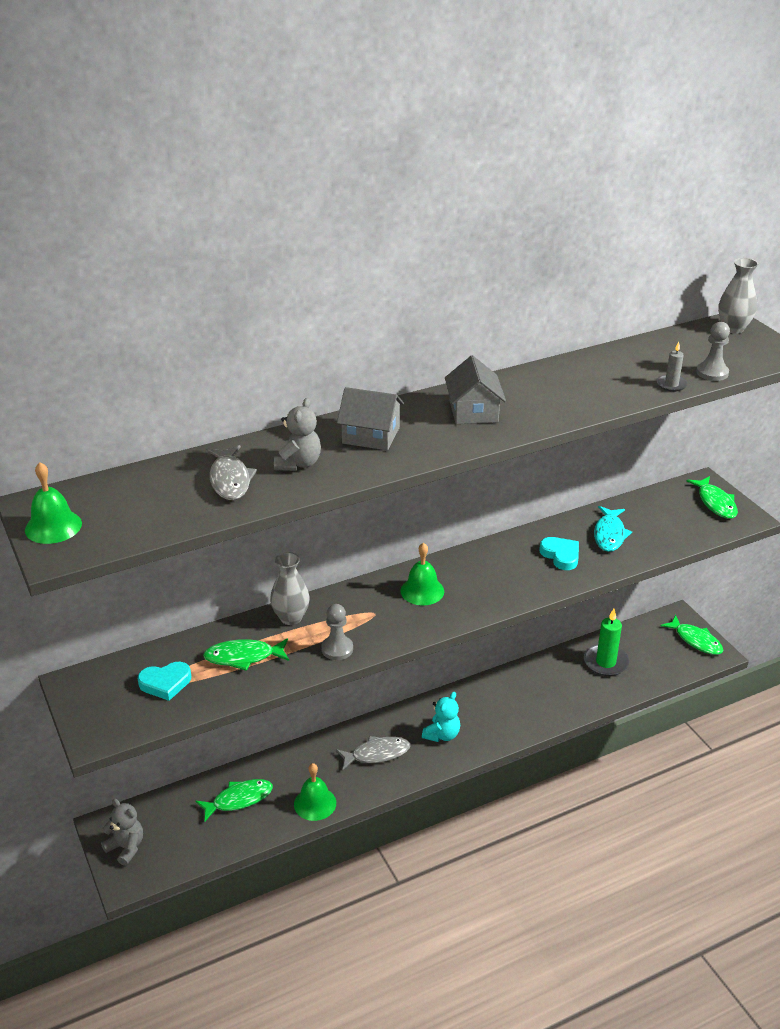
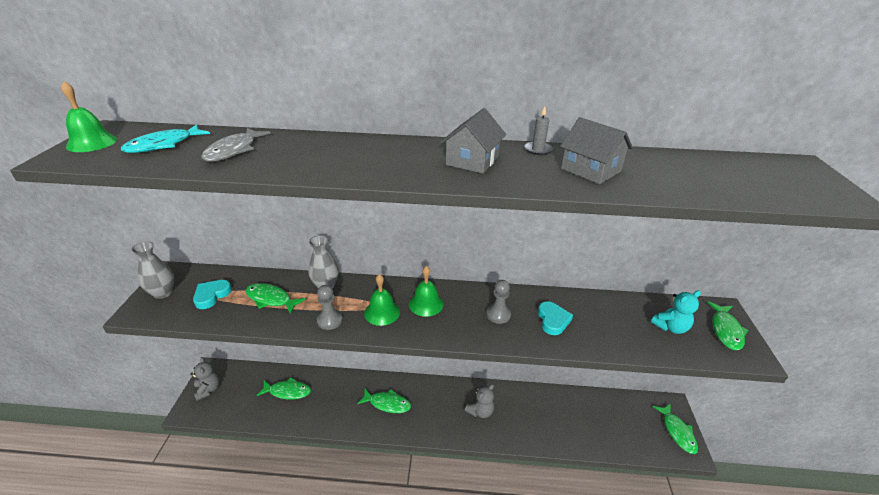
camera: 30 degrees right, 0 degrees up
(165, 683) = (212, 295): turquoise heart -> turquoise heart turned 105 degrees clockwise
(298, 464) = (292, 155): grey teddy bear -> grey teddy bear (480, 411)
(315, 803) = (324, 418): green bell -> green bell (382, 312)
(371, 435) = (370, 153): grey house -> grey house (590, 170)
(377, 754) = (387, 403): grey fish -> green fish
(442, 735) = (437, 412): turquoise teddy bear -> turquoise teddy bear (670, 327)
(605, 662) = (591, 415): green candle -> none
(609, 534) = (607, 319): turquoise fish -> turquoise fish (164, 145)
(671, 385) = (688, 192): grey candle -> grey candle (538, 150)
(712, 373) = (745, 195): grey pawn -> grey pawn (498, 314)
(733, 328) = (797, 167): grey vase -> grey vase (163, 293)

